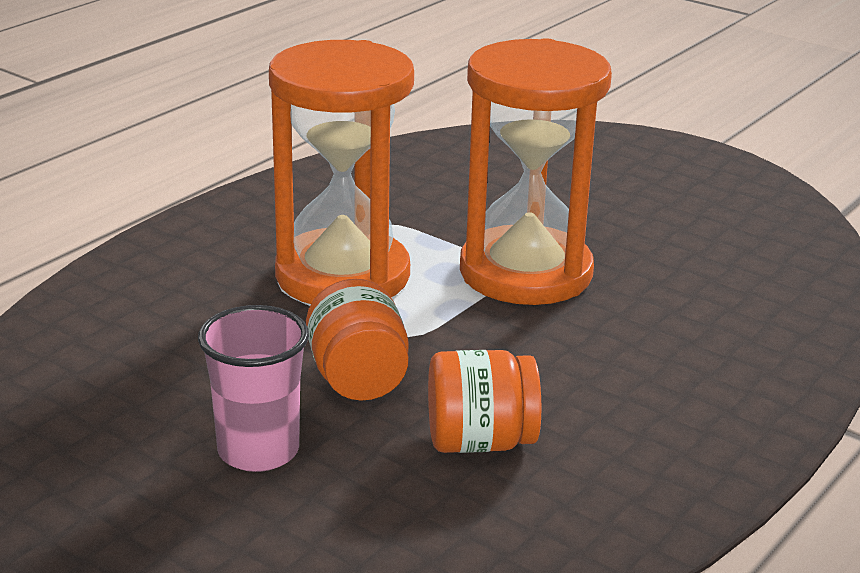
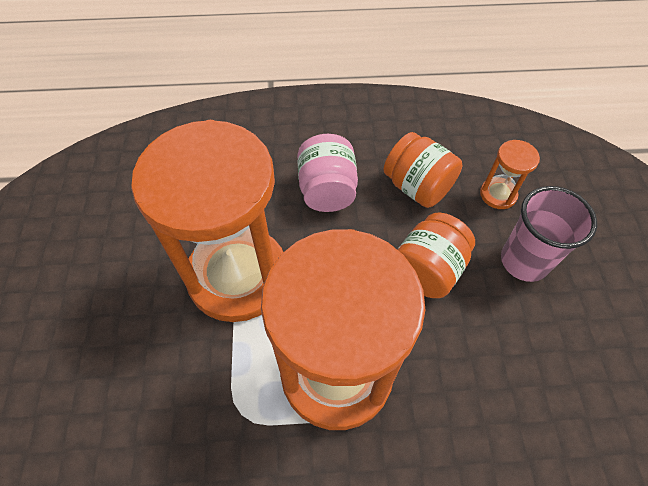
camera: 130 degrees left, 30 degrees up
(371, 500) = (498, 194): none -> orange hourglass
(569, 373) = (327, 190): none -> pink jar

